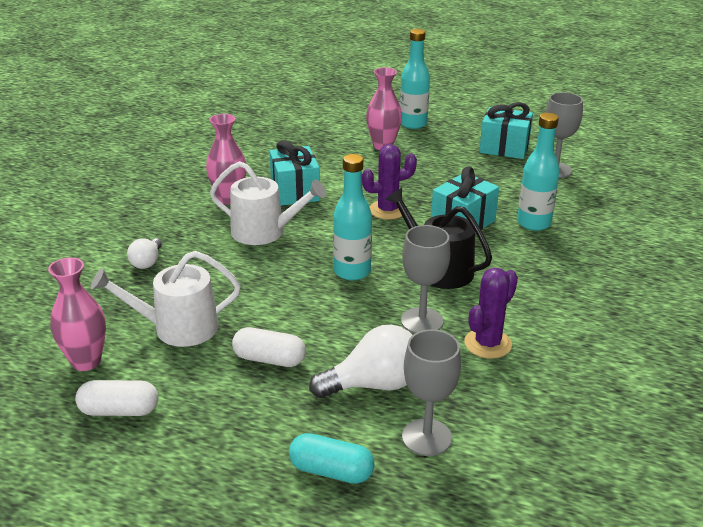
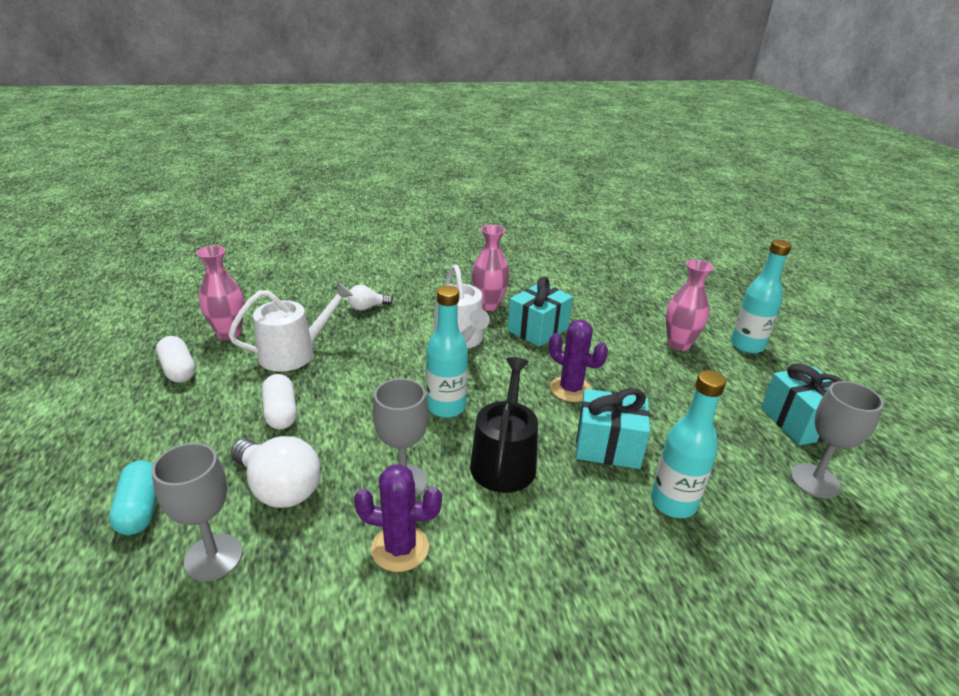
camera: 55 degrees right, 0 degrees up
(178, 328) = (294, 353): white watering can -> white watering can turned 105 degrees clockwise

